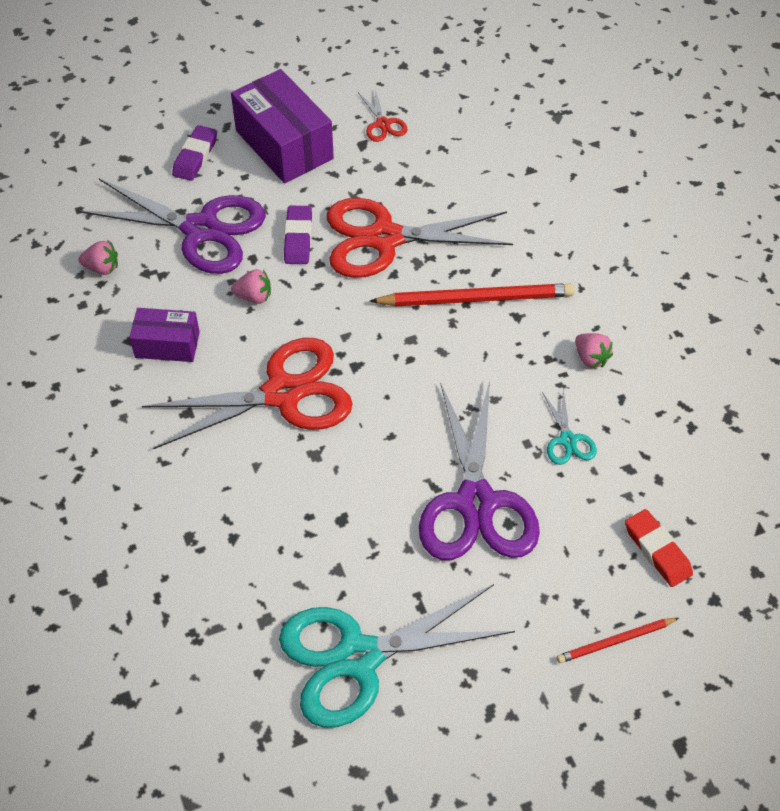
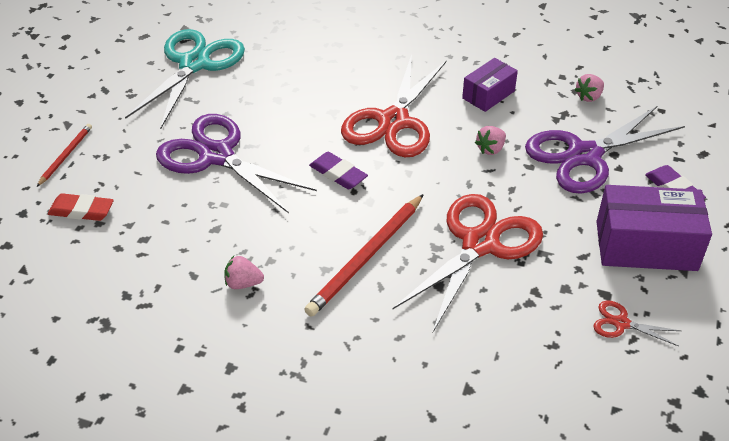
camera: 130 degrees right, 10 degrees down
(298, 238) = (527, 198): purple eraser -> purple eraser (338, 174)
(567, 440) = (201, 224): turquoise scissors -> none

